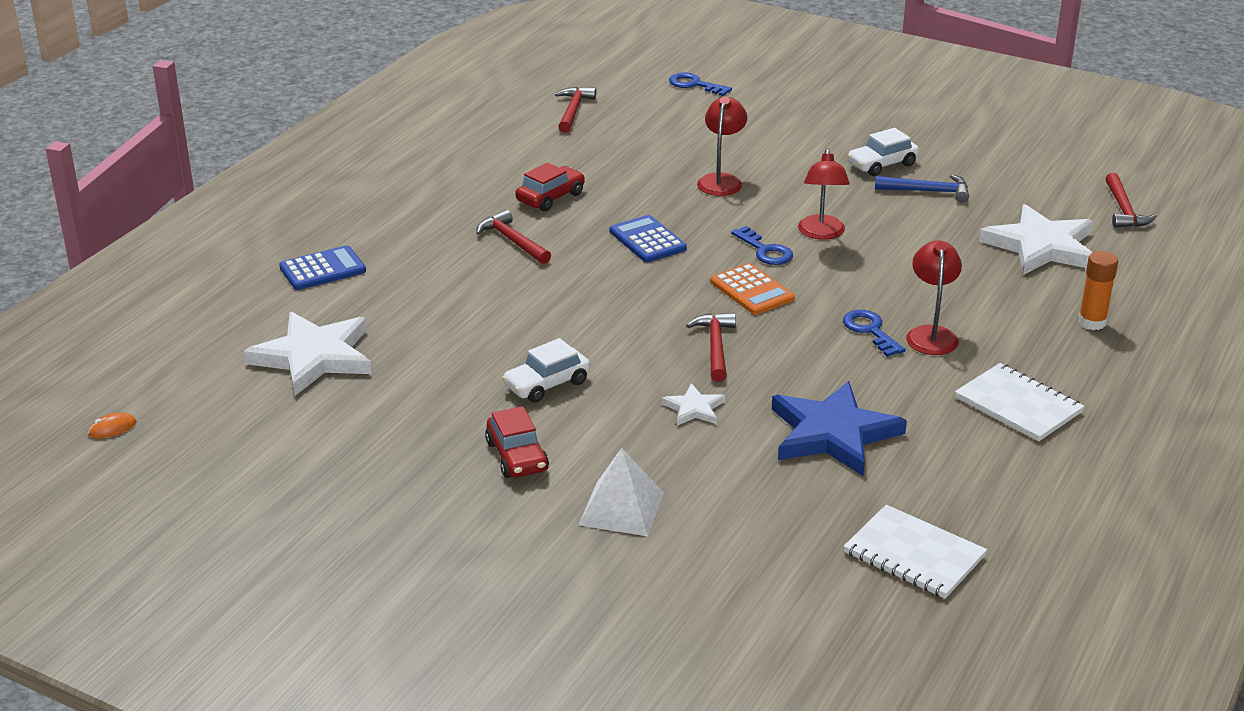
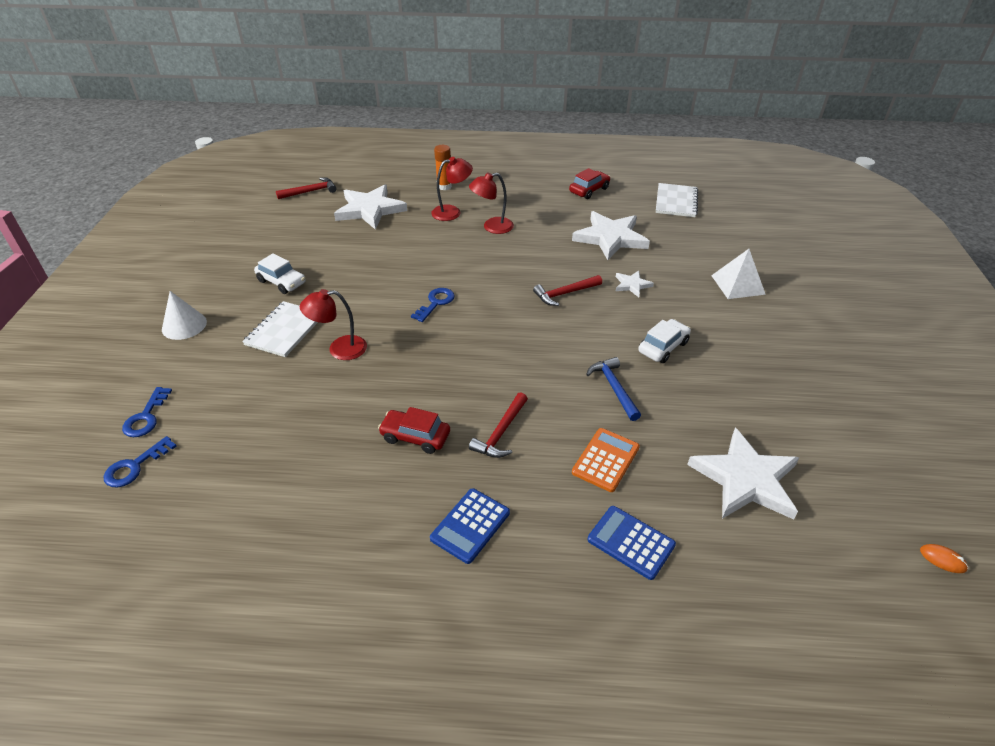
camera: 115 degrees left, 10 degrees up
(517, 456) = (739, 334): red car -> red car (589, 190)
(547, 384) = (663, 347): white car -> white car turned 75 degrees counterclockwise
(573, 111) = (226, 486): red hammer -> none
(647, 240) = (454, 359): blue calculator -> blue calculator (470, 525)
(751, 290) = (490, 296): orange calculator -> orange calculator (606, 460)
(821, 233) = (398, 286): red lamp -> red lamp (452, 212)
(831, 107) = (184, 325): none -> white cone
(832, 434) = (610, 238): blue star -> white star
(870, 331) = (503, 246): blue key -> blue key (135, 466)
(928, 191) = (316, 257): blue hammer -> blue hammer (614, 388)
(1018, 405) = (537, 195): white notebook -> white notebook (285, 330)

